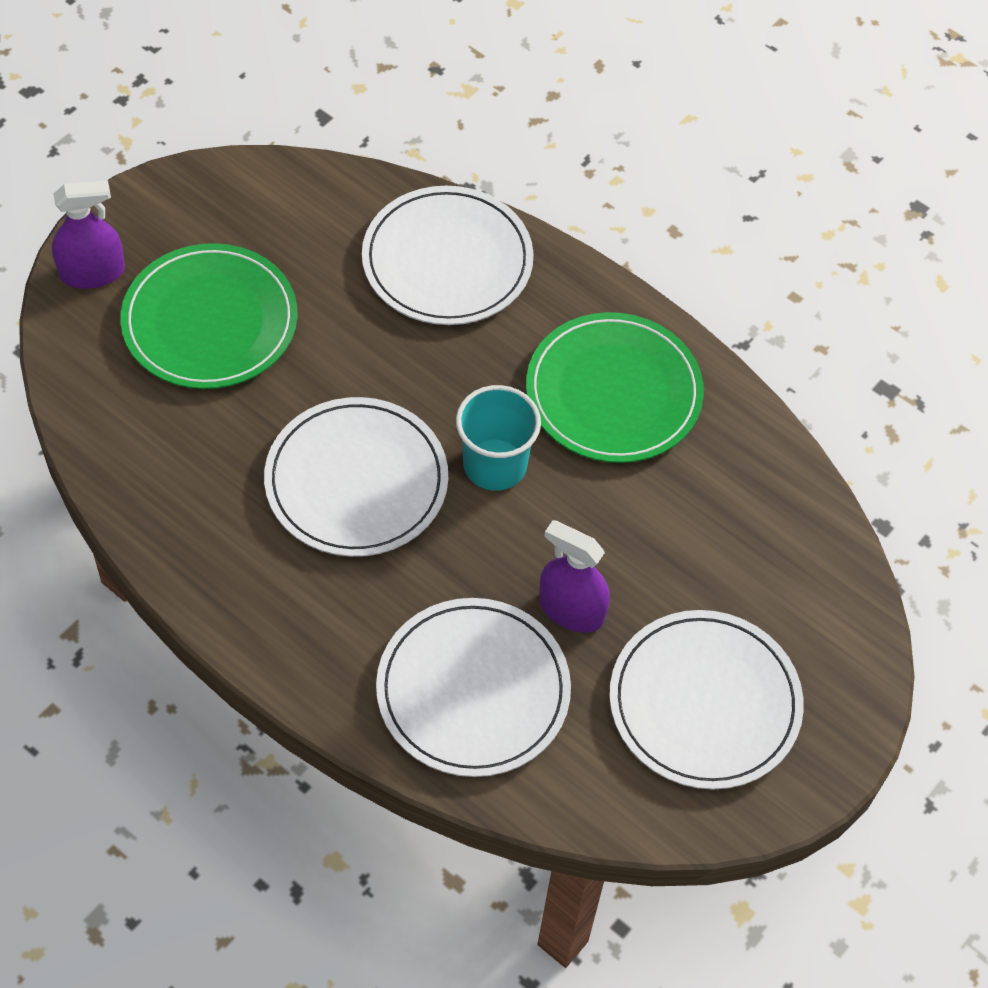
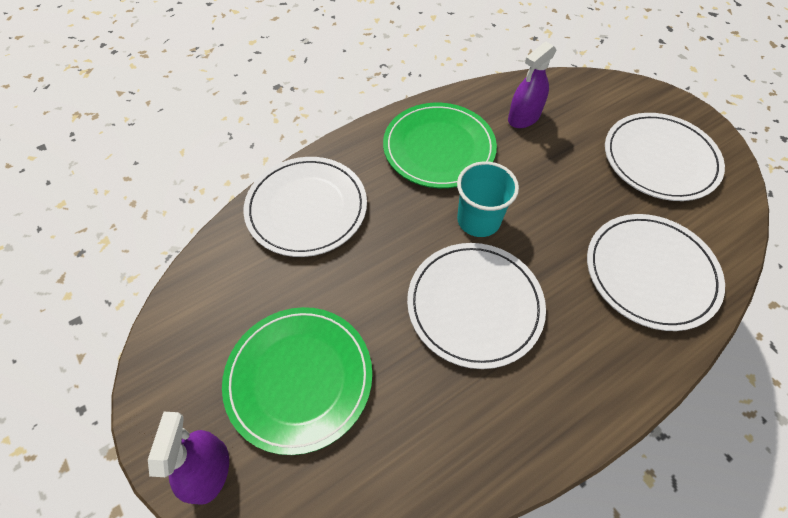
camera: 70 degrees left, 0 degrees up
(571, 609) = (593, 206): purple spray bottle -> purple spray bottle (524, 117)

